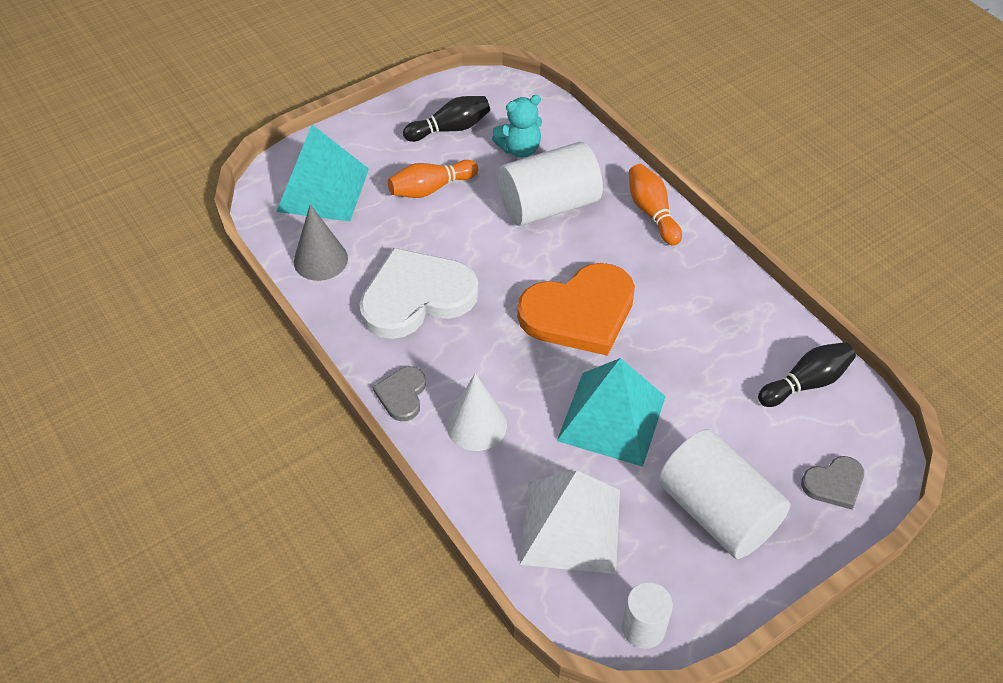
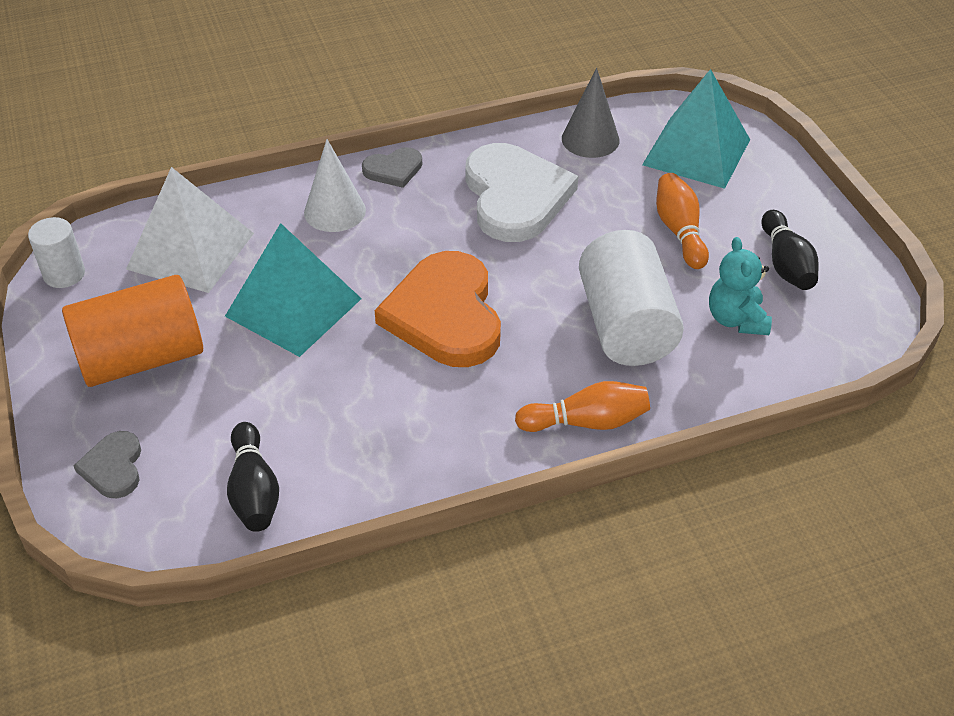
camera: 105 degrees right, 5 degrees down
(402, 395) = (393, 170): grey heart -> grey heart turned 135 degrees clockwise
(717, 512) = (142, 358): white cylinder -> orange cylinder

